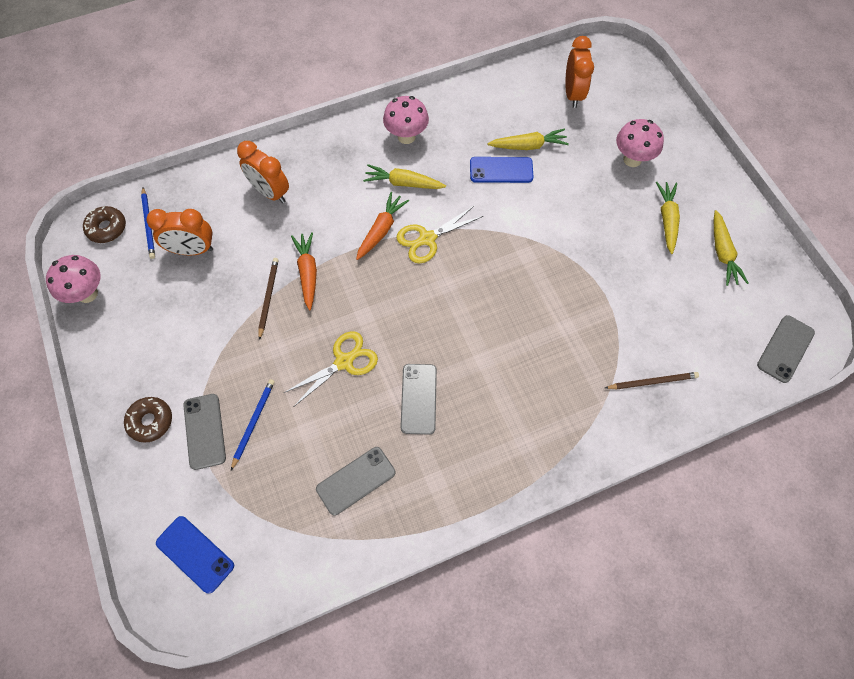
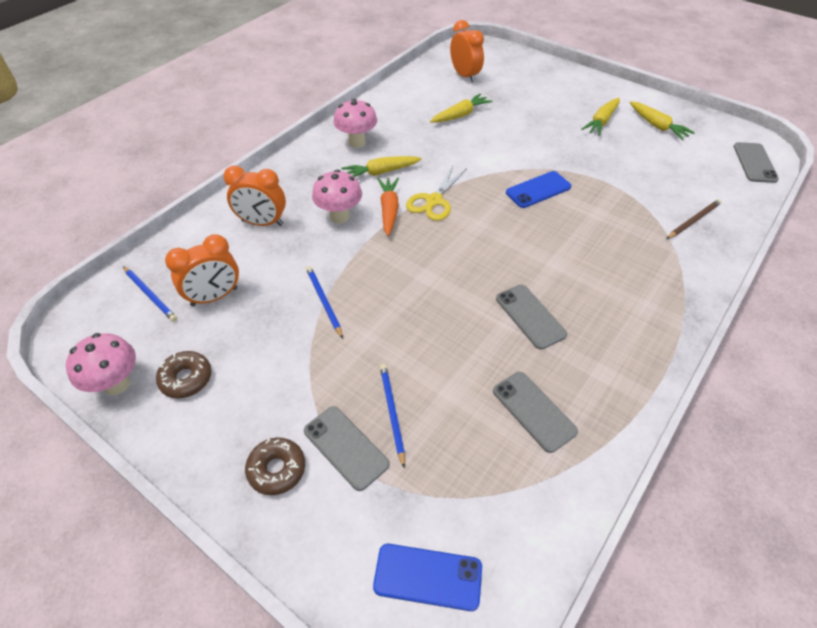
camera: 30 degrees left, 15 degrees down
(107, 228) = (102, 317): brown donut -> brown donut (186, 379)
(268, 297) = (324, 301): brown pencil -> blue pencil
(308, 273) = (347, 267): orange carrot -> none
(344, 362) = (439, 319): yellow scissors -> none
(356, 480) = (533, 411): grey phone -> grey phone turned 60 degrees counterclockwise
(501, 170) = (453, 136): blue phone -> blue phone (538, 190)
(632, 159) = (543, 97): pink mushroom -> pink mushroom (339, 216)
(667, 220) = (601, 121): yellow carrot -> yellow carrot turned 120 degrees counterclockwise

